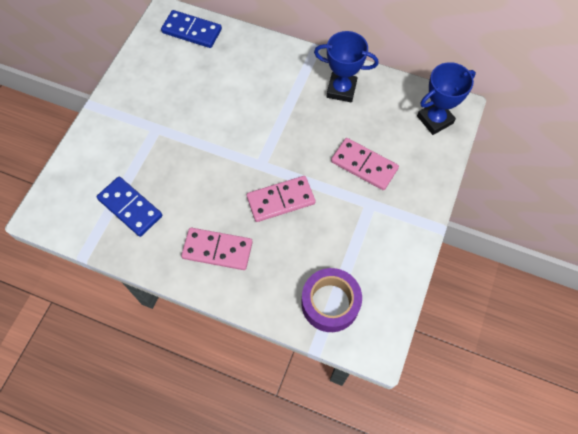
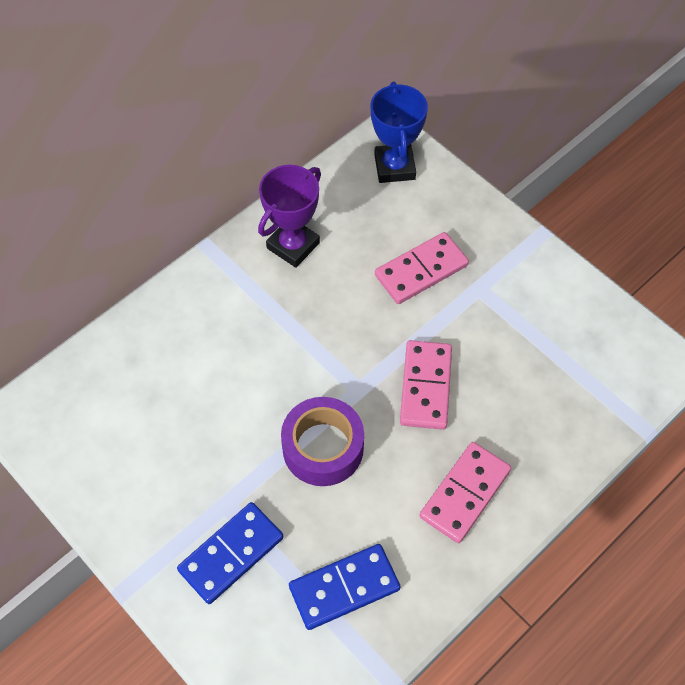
camera: 65 degrees left, 5 degrees down
(192, 31) = (76, 390): blue domino -> blue domino (231, 554)
(330, 303) = (594, 390): purple tape -> purple tape (323, 448)
(341, 89) = (293, 245): blue trophy -> purple trophy

